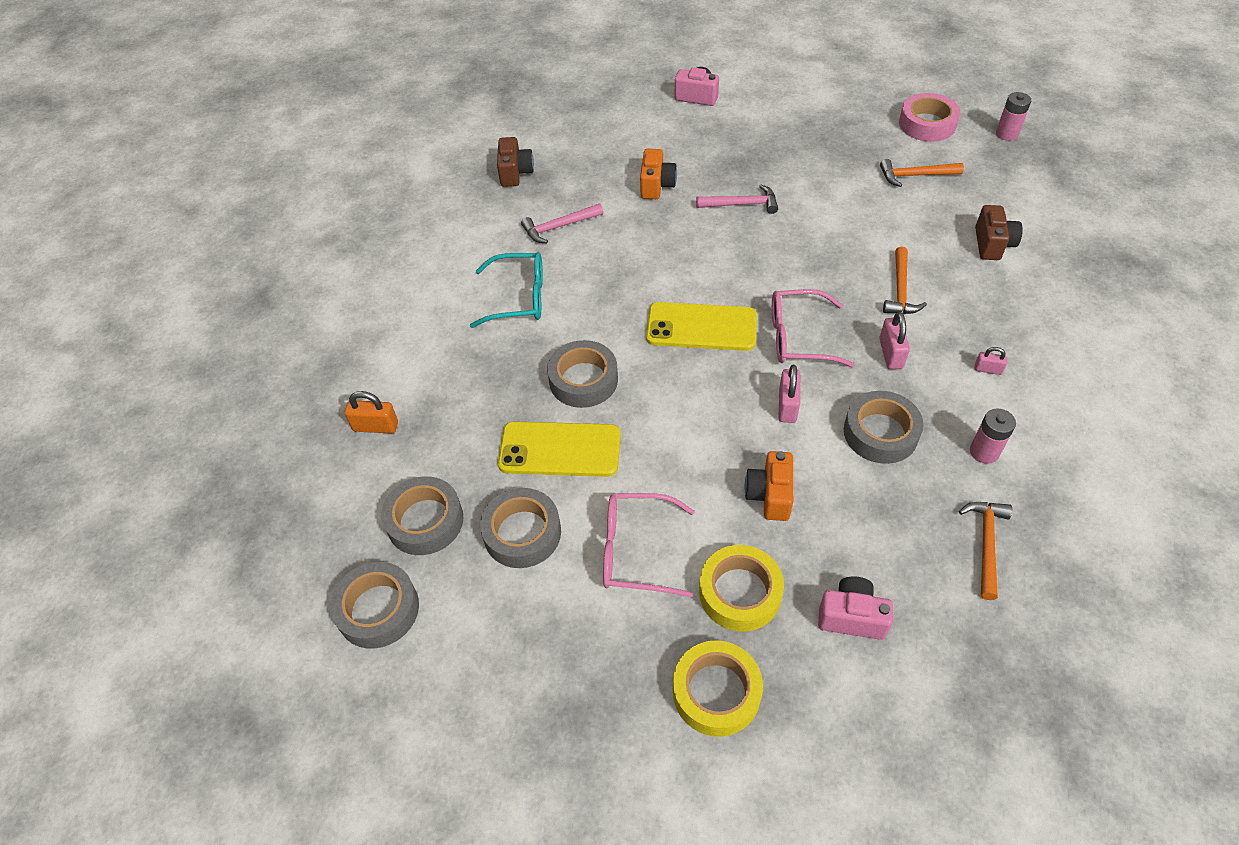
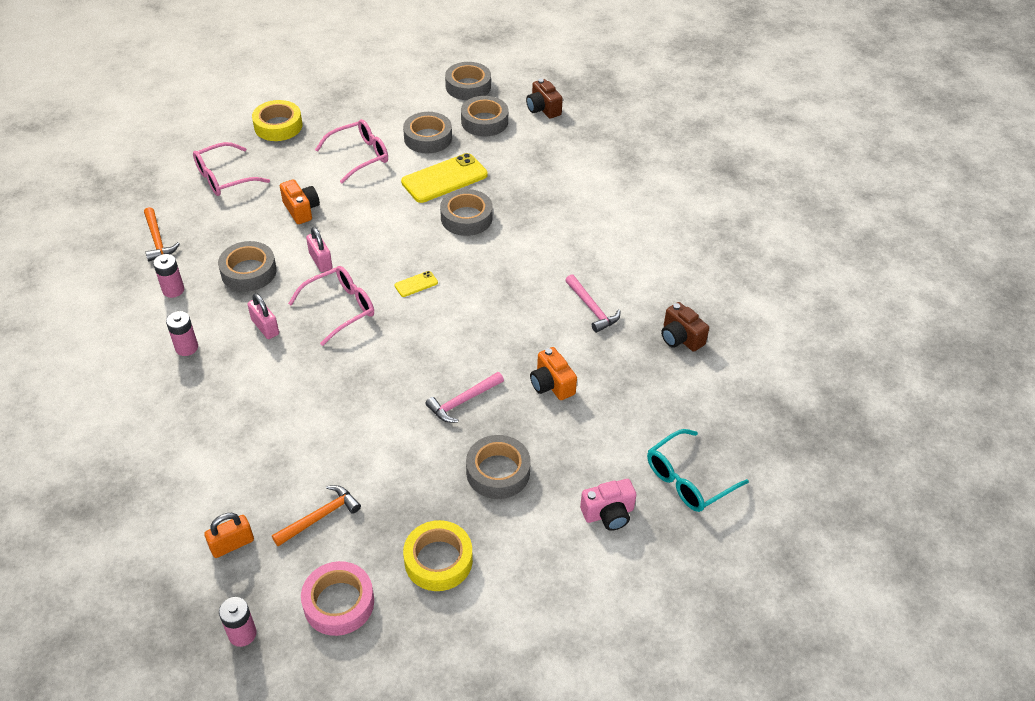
camera: 140 degrees right, 5 degrees down
(375, 426) = (562, 144): orange padlock -> orange padlock (232, 544)
(519, 298) = (562, 245): turquoise glasses -> turquoise glasses (688, 480)
(559, 227) = (592, 308): pink hammer -> pink hammer turned 120 degrees clockwise
(701, 327) = (416, 284): yellow phone -> yellow phone, size x0.45
(740, 593) = (290, 163): yellow tape -> yellow tape (438, 560)
(754, 148) = (498, 472): none -> grey tape
(851, 617) = (224, 178): pink camera -> pink glasses
(900, 290) = (280, 383): orange hammer -> none
(988, 369) = (186, 347): pink padlock -> pink battery
(992, 244) = (215, 467): brown camera -> brown camera (543, 109)

